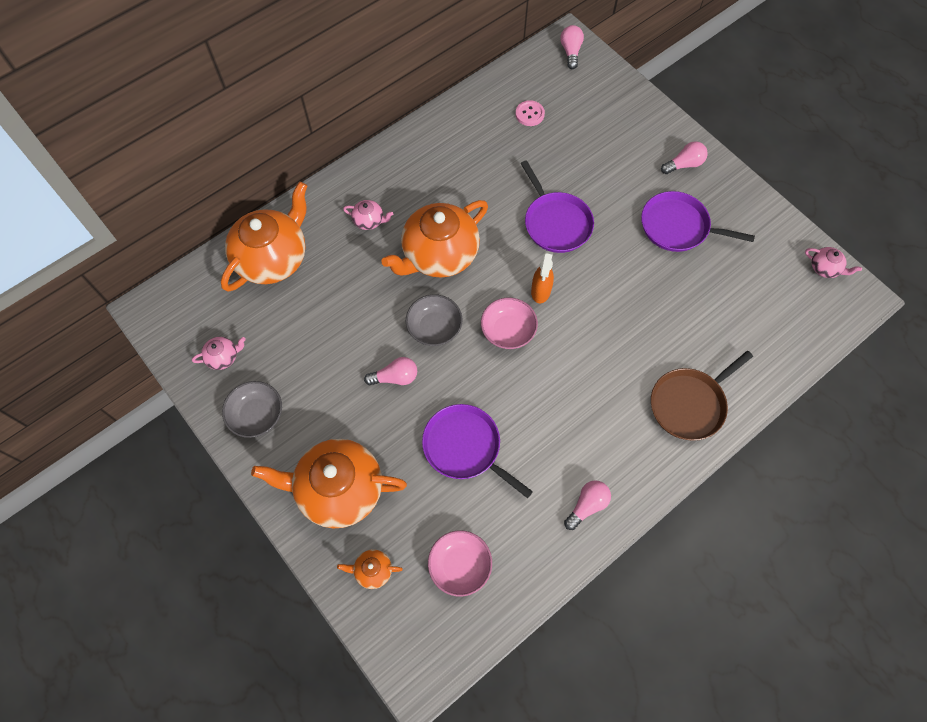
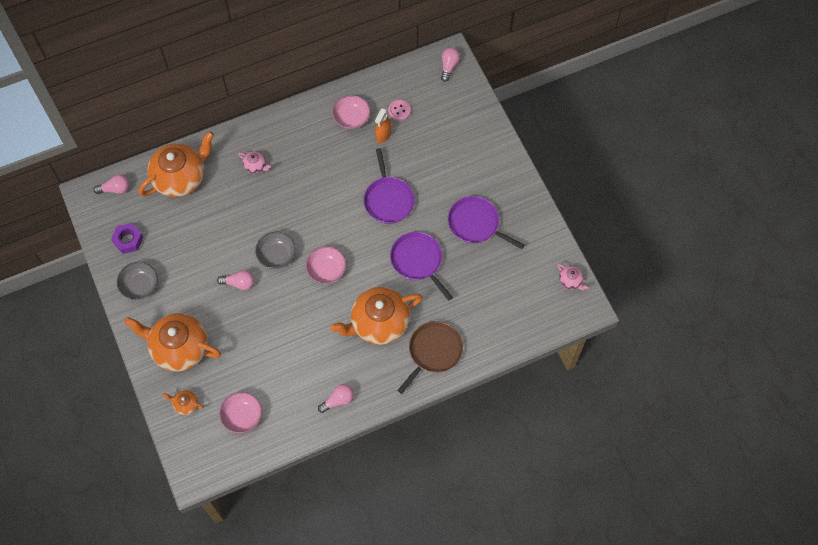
camera: 15 degrees right, 0 degrees up
(223, 357) = (128, 240): pink teapot -> purple nut
(439, 255) = (297, 203): orange teapot -> orange teapot (379, 323)
(465, 447) = (270, 342): purple pan -> purple pan (418, 261)
(473, 136) = (351, 118): none -> pink bowl
(540, 291) = (359, 247): orange spray bottle -> orange spray bottle (383, 135)
(684, 164) = (499, 177): pink light bulb -> pink light bulb (115, 189)
(690, 404) = (433, 352): brown pan -> brown pan turned 150 degrees clockwise

